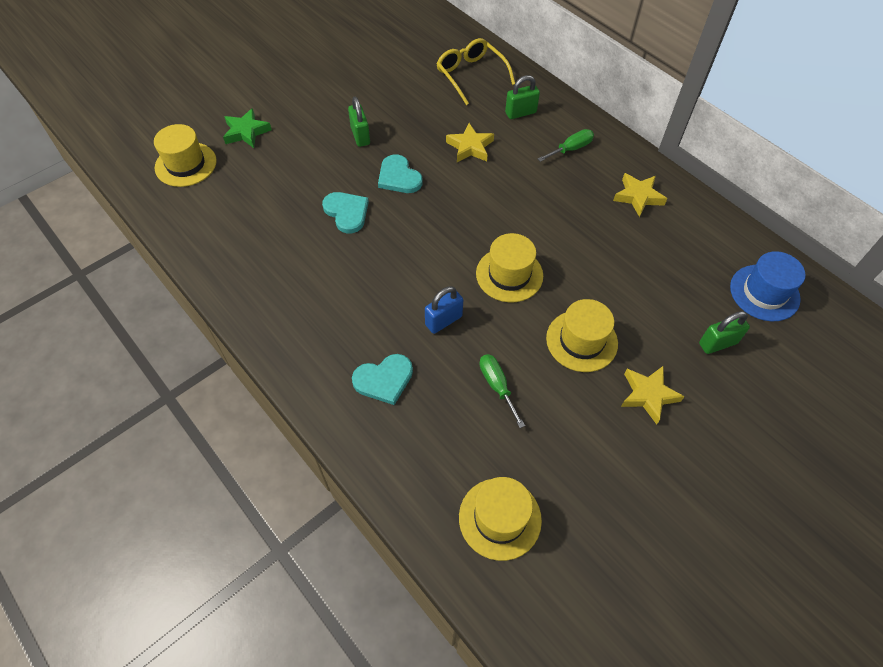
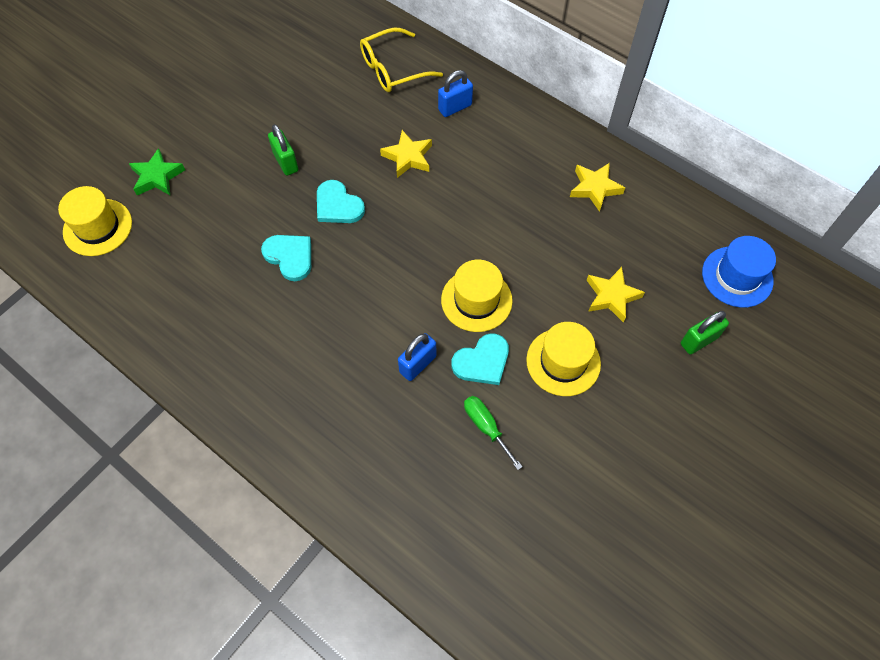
camera: 10 degrees left, 5 degrees up
(384, 380) = (368, 441): turquoise heart -> turquoise heart (482, 361)
(471, 75) = (393, 69): yellow glasses -> yellow glasses turned 75 degrees counterclockwise
(500, 518) = (514, 568): yellow hat -> none
(520, 113) = (455, 107): green padlock -> blue padlock
(571, 149) = (515, 143): green screwdriver -> none
(648, 395) = (639, 409): yellow star -> yellow star (611, 296)

